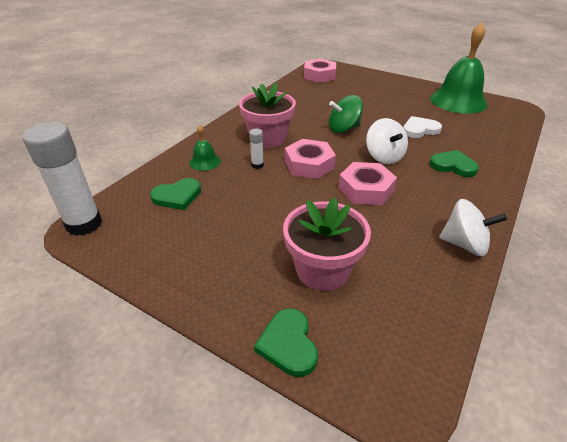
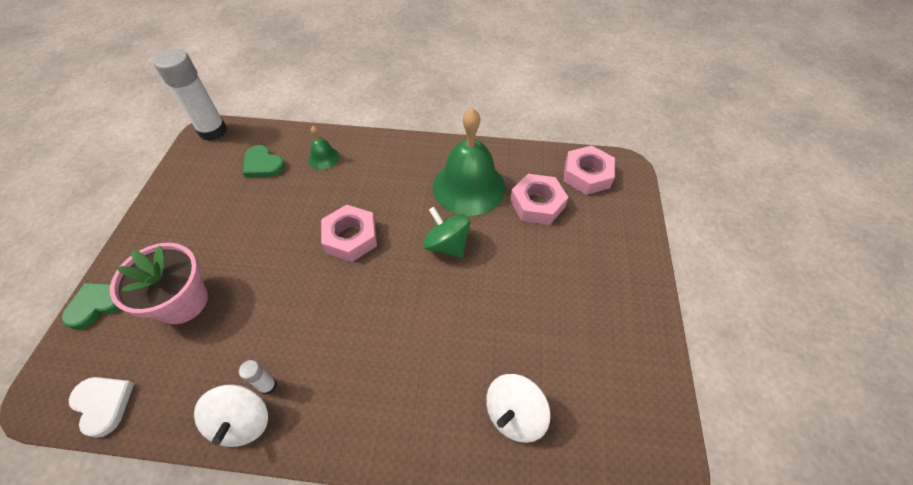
camera: 65 degrees right, 15 degrees up
(257, 165) = (333, 197): white glue stick -> white glue stick (268, 386)
(268, 138) = (390, 185): pink flower pot -> none
(366, 189) = (319, 302): pink nut -> pink nut (537, 204)
(384, 157) = (397, 303): white spinning top -> white spinning top (514, 414)
(420, 129) = (490, 329): white heart -> white heart (103, 404)
(453, 166) = (408, 387): green heart -> none
(458, 101) = (624, 367): green bell -> green bell (469, 186)

